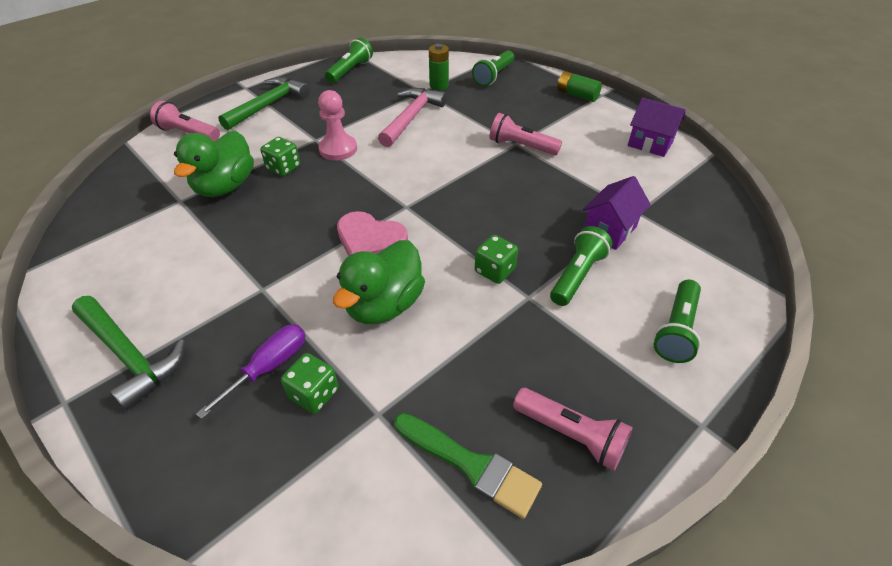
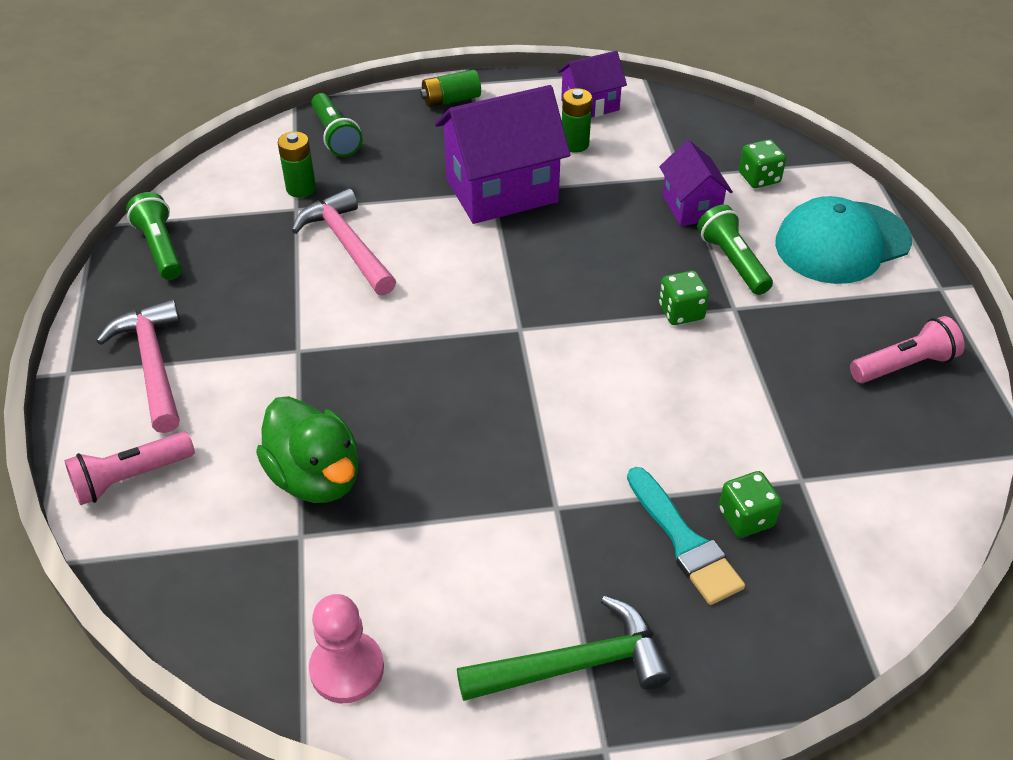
camera: 55 degrees left, 0 degrees up
(268, 105) = (153, 364): green hammer -> pink hammer
(269, 367) = (684, 541): purple screwdriver -> turquoise brush
(283, 168) = (333, 404): green dice -> green dice (759, 178)
(338, 149) = (345, 338): pink pawn -> pink pawn (347, 669)
(370, 240) = (553, 383): pink heart -> none
(384, 305) = (664, 415): green duck -> none
(471, 465) = (895, 442): green brush -> none
(521, 146) = (501, 190): pink flashlight -> purple house
(602, 154) = (574, 144): none -> green battery
(676, 330) = (842, 242): green flashlight -> turquoise cap

